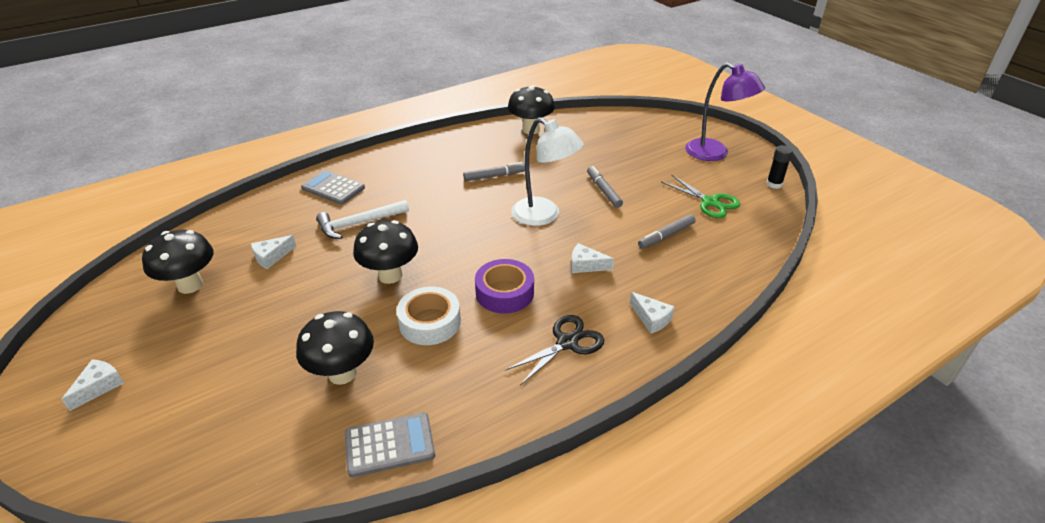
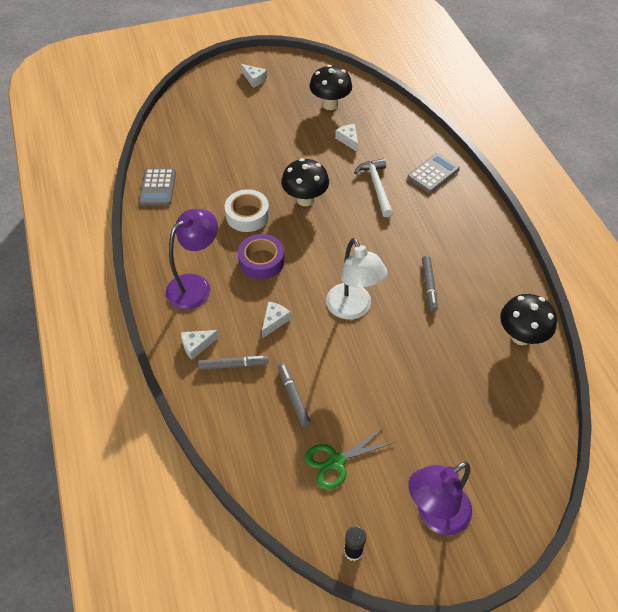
camera: 105 degrees right, 15 degrees up
(342, 373) = (220, 171): black mushroom -> none
(544, 216) = (353, 309): white lamp -> white lamp turned 75 degrees counterclockwise
(567, 343) = (196, 285): black scissors -> purple lamp
(603, 190) = (382, 369): grey marker -> grey marker (233, 365)

